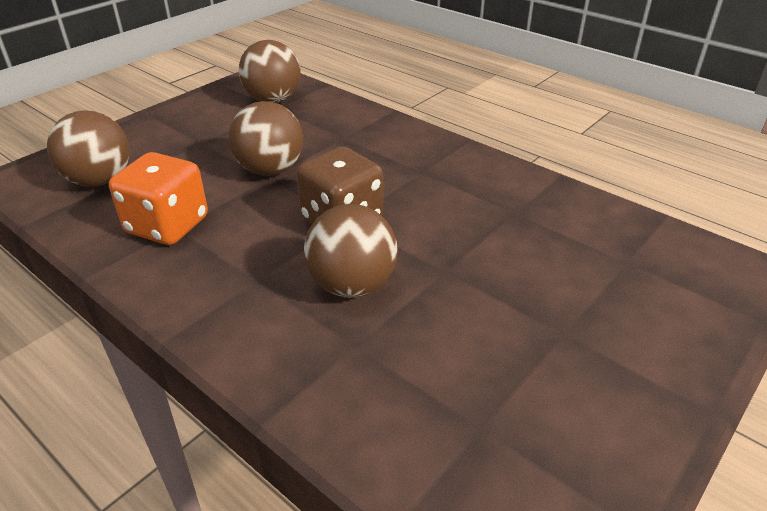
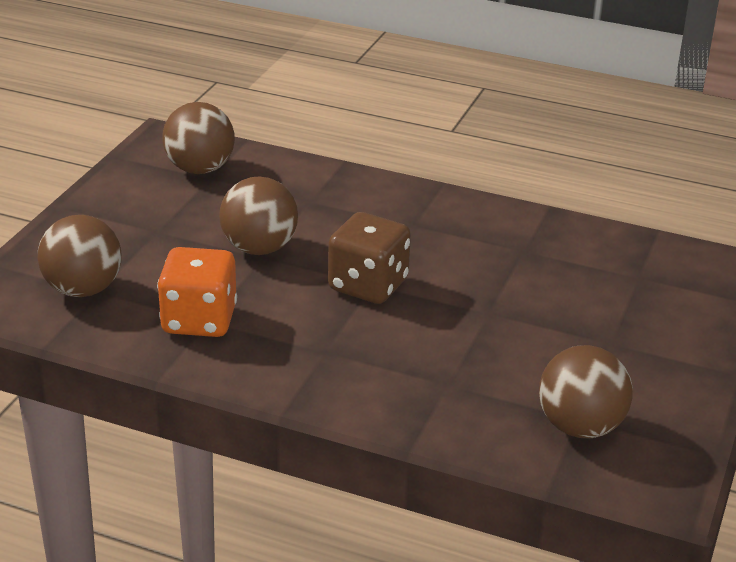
camera: 20 degrees left, 5 degrees down
(352, 285) = (416, 339): brown ball -> brown ball (580, 427)

